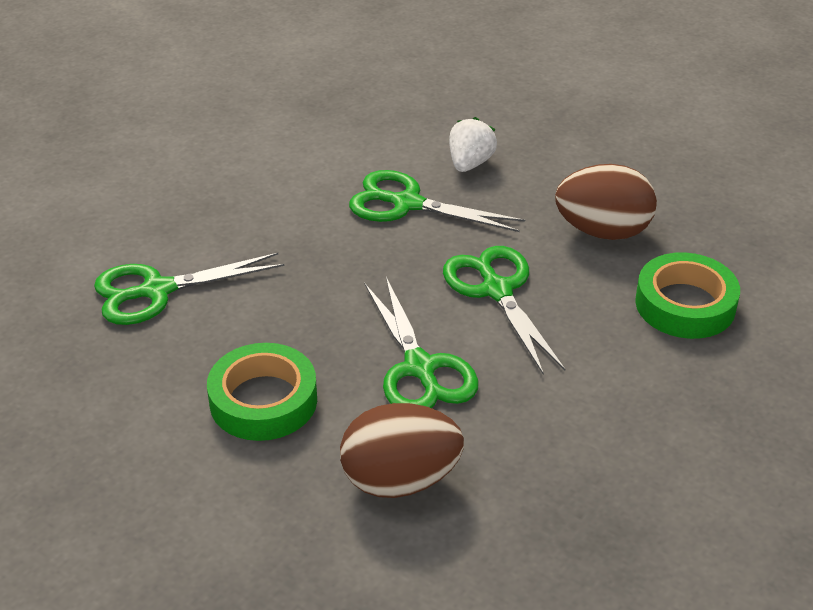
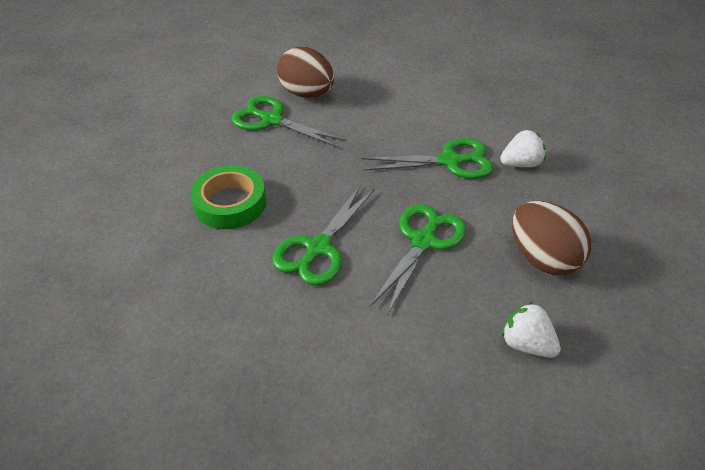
camera: 50 degrees right, 5 degrees up
(400, 480) = (219, 294): brown egg -> brown egg (307, 94)
(407, 204) = (449, 161): green scissors -> green scissors turned 105 degrees clockwise
(685, 304) = (526, 344): green tape -> white strawberry

